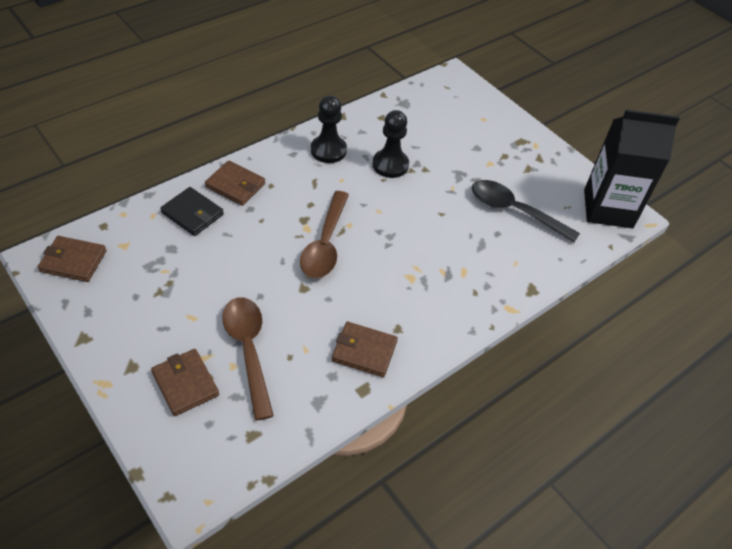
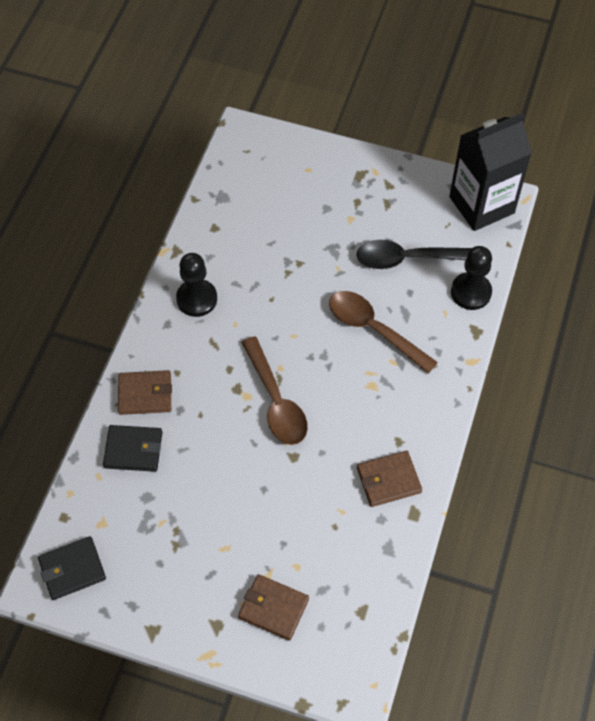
camera: 30 degrees left, 10 degrees up
(73, 261) = (72, 569): brown wallet -> black wallet
(248, 350) = (297, 544): brown spoon -> brown spoon (373, 329)
(390, 165) = (265, 278): black pawn -> black pawn (471, 292)

